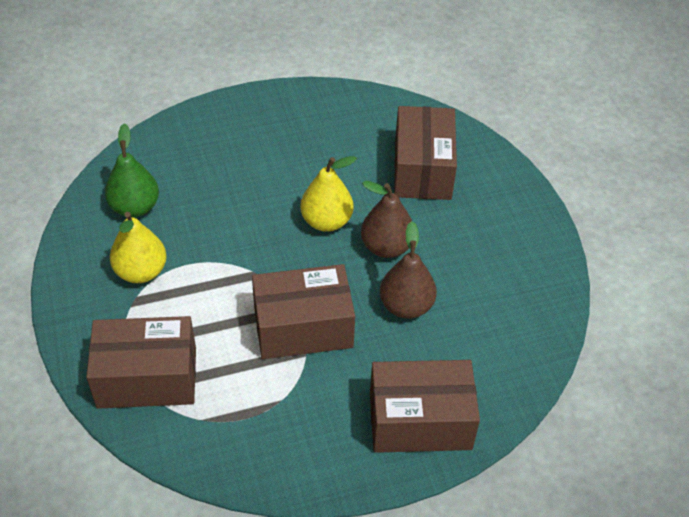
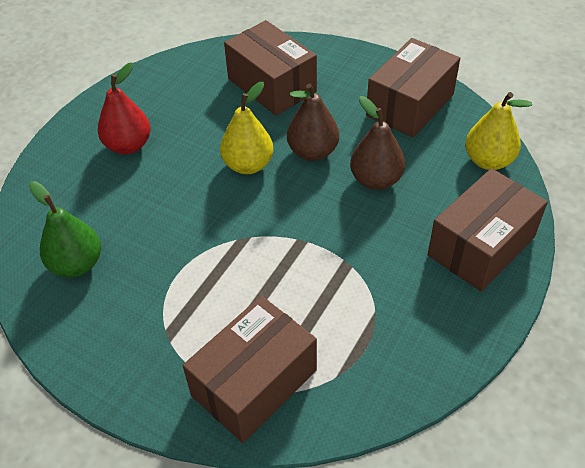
camera: 40 degrees left, 0 degrees up
(141, 272) = (145, 308): yellow pear -> yellow pear (488, 161)
(262, 144) = (128, 145): none -> red pear
(303, 327) = (325, 249): brown box -> brown box (410, 105)

